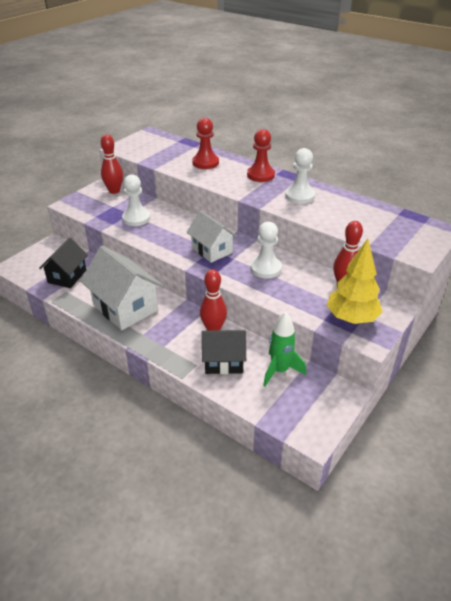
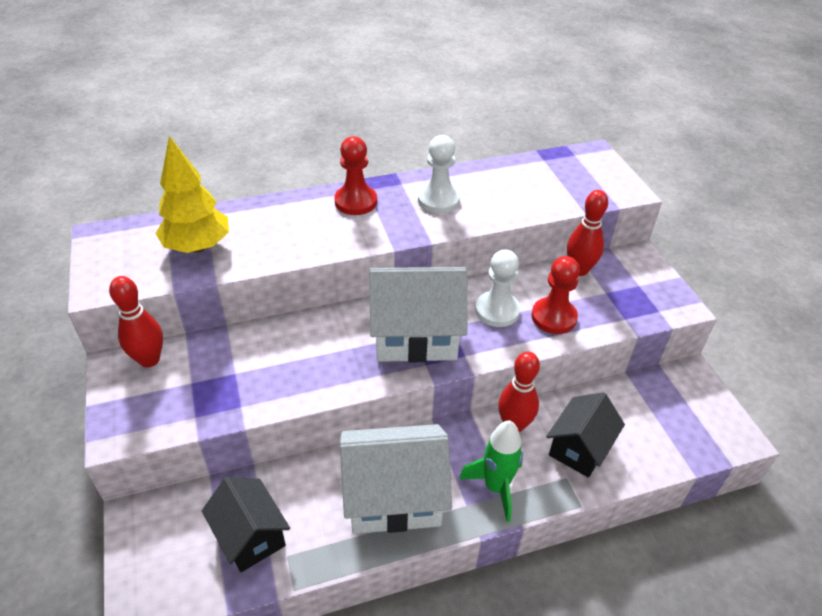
camera: 55 degrees left, 5 degrees up
(136, 218) = (257, 372): white pawn -> none
(205, 163) = (264, 228): red pawn -> red pawn (553, 317)
(212, 250) = (415, 336): white house -> white house, size x1.56
(279, 371) = (626, 406): green rocket -> green rocket (496, 487)
(351, 318) = (638, 298): yellow tree -> yellow tree (198, 247)

